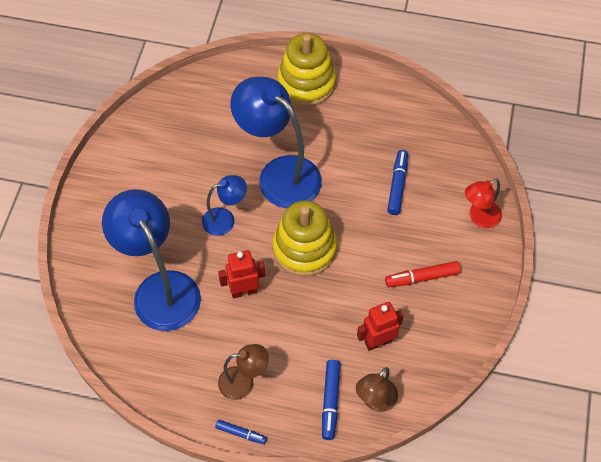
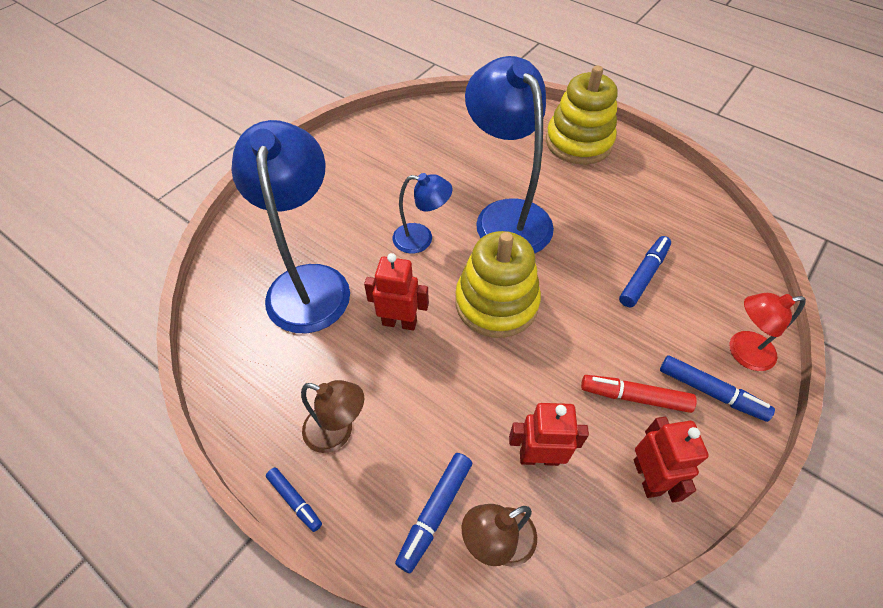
camera: 25 degrees right, 5 degrees down
(447, 325) = (647, 477): none -> red robot
(467, 254) = (710, 392): none -> blue marker

